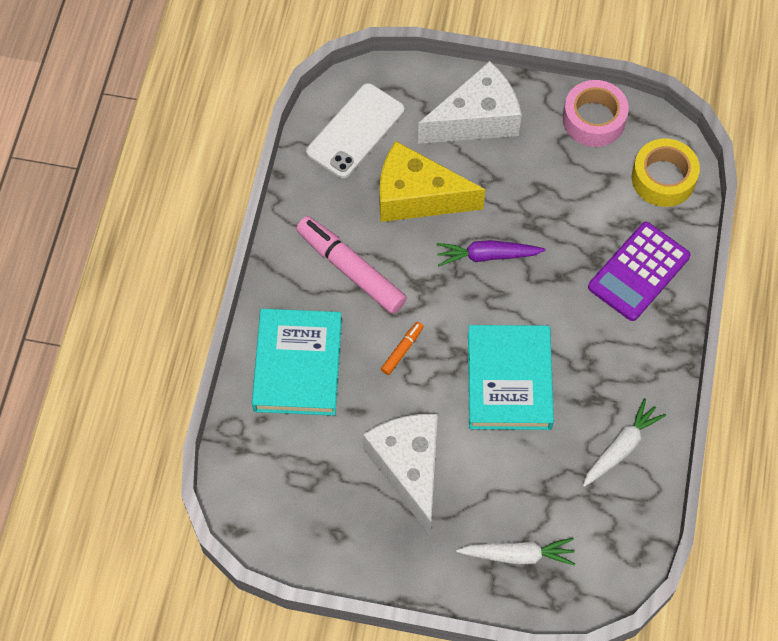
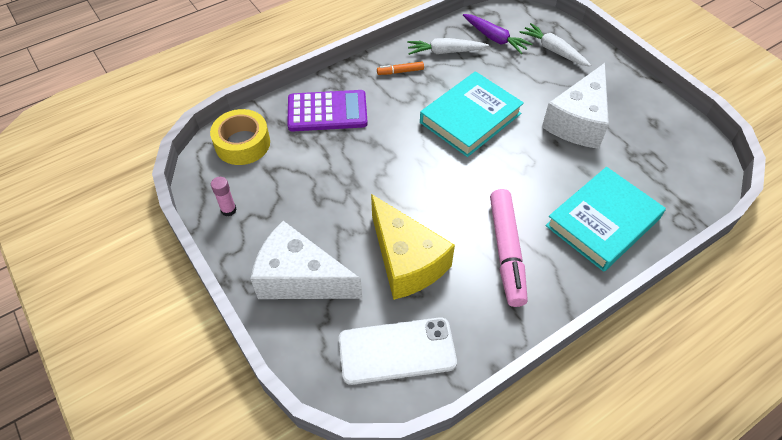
camera: 135 degrees left, 10 degrees down
(402, 350) = (520, 179): orange marker -> orange marker (400, 72)
(487, 256) = (404, 187): purple carrot -> purple carrot (494, 38)
(594, 119) = (228, 210): pink tape -> pink glue stick

